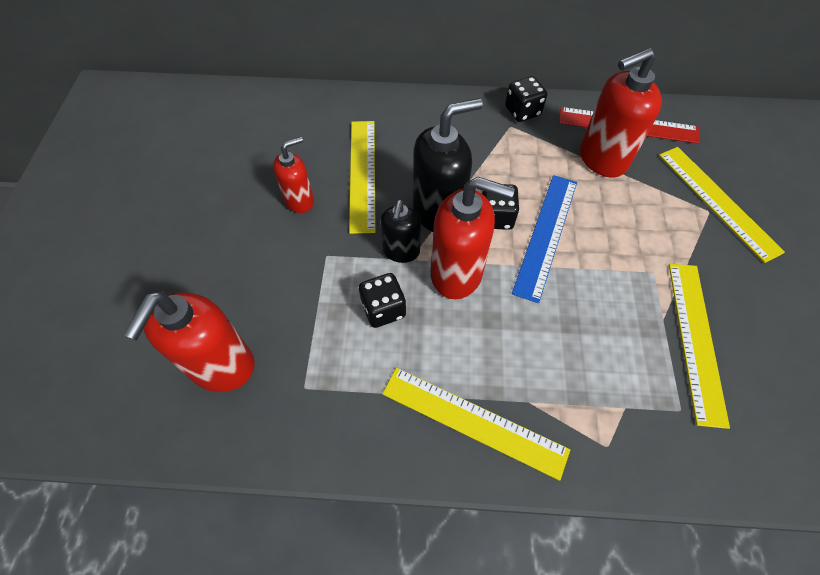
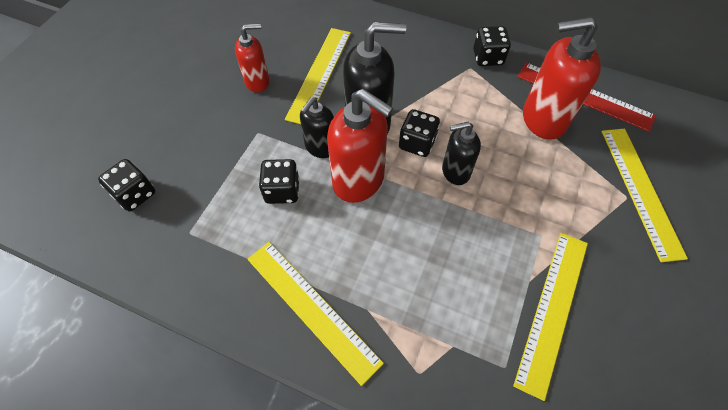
camera: 20 degrees right, 0 degrees up
(221, 366) = (135, 194): red soap dispenser -> black dice
(546, 235) = (455, 171): blue ruler -> black soap dispenser

